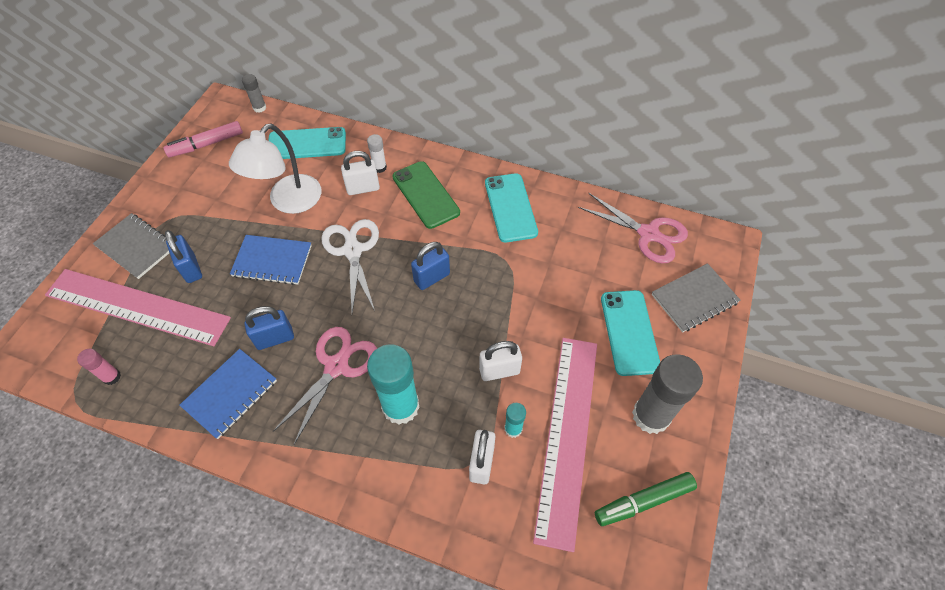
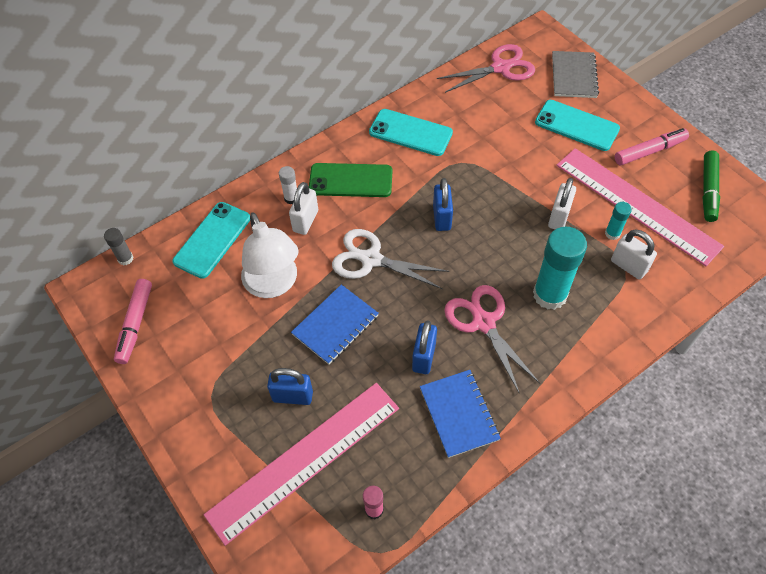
camera: 55 degrees left, 0 degrees up
(136, 247) = (225, 437): grey notebook -> none
(651, 416) = (649, 151): grey glue stick -> pink marker

